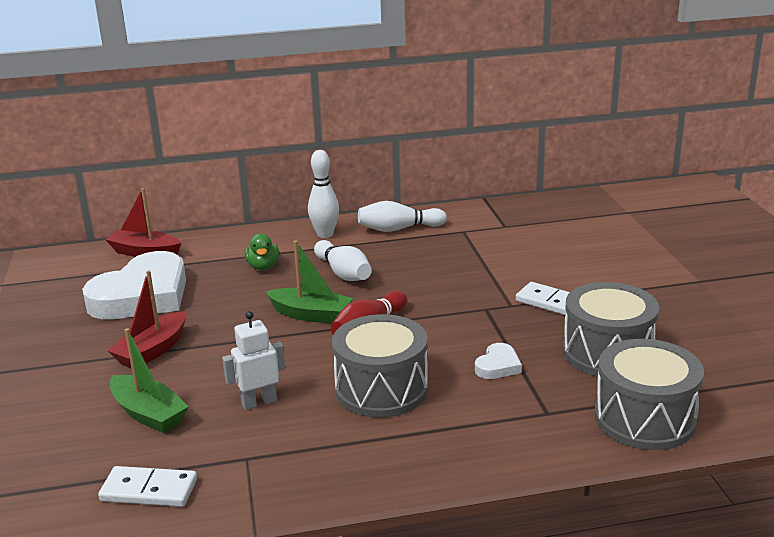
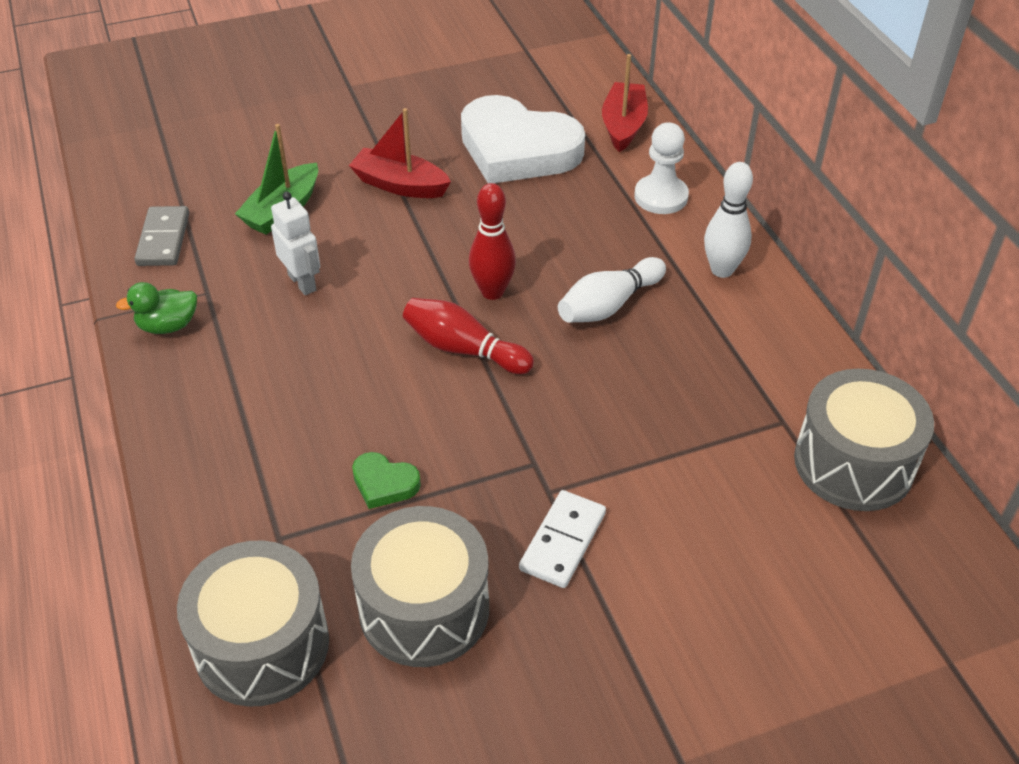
camera: 80 degrees right, 20 degrees up
(149, 490) = (163, 239): white domino -> grey domino
(238, 247) = (661, 197): none -> white pawn
(263, 267) = (610, 229): green duck -> green duck (168, 326)
(310, 315) = (492, 292): green boat -> red bowling pin
(381, 389) = (328, 377): grey drum -> grey drum (853, 463)
(399, 229) = (765, 345): white bowling pin -> none
(498, 366) = (384, 483): white heart -> green heart

